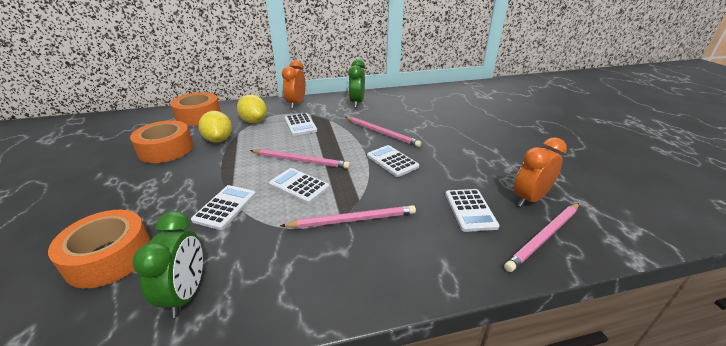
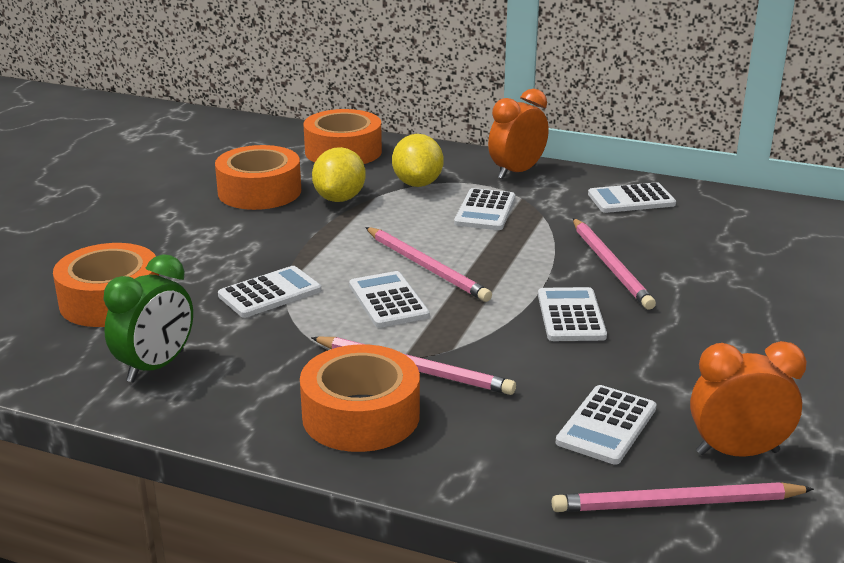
camera: 35 degrees right, 5 degrees down
(354, 263) = (361, 415): none -> orange tape
(357, 102) = (631, 199): green clock -> white calculator

